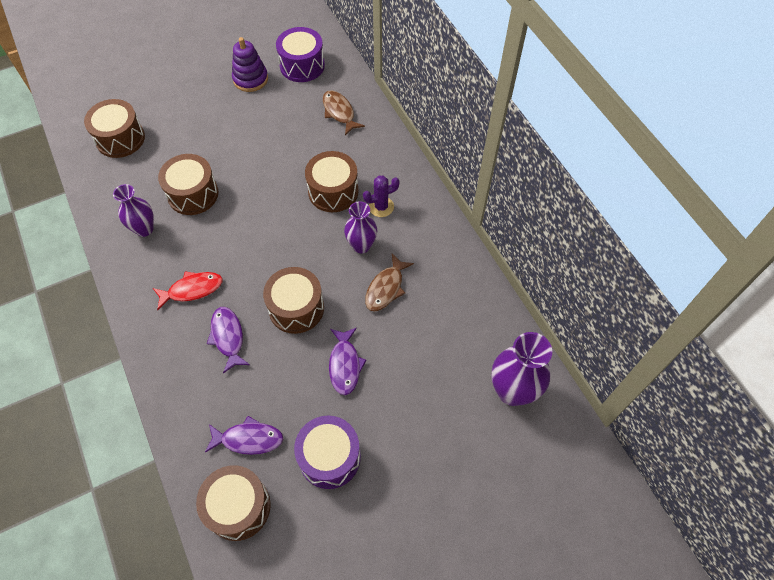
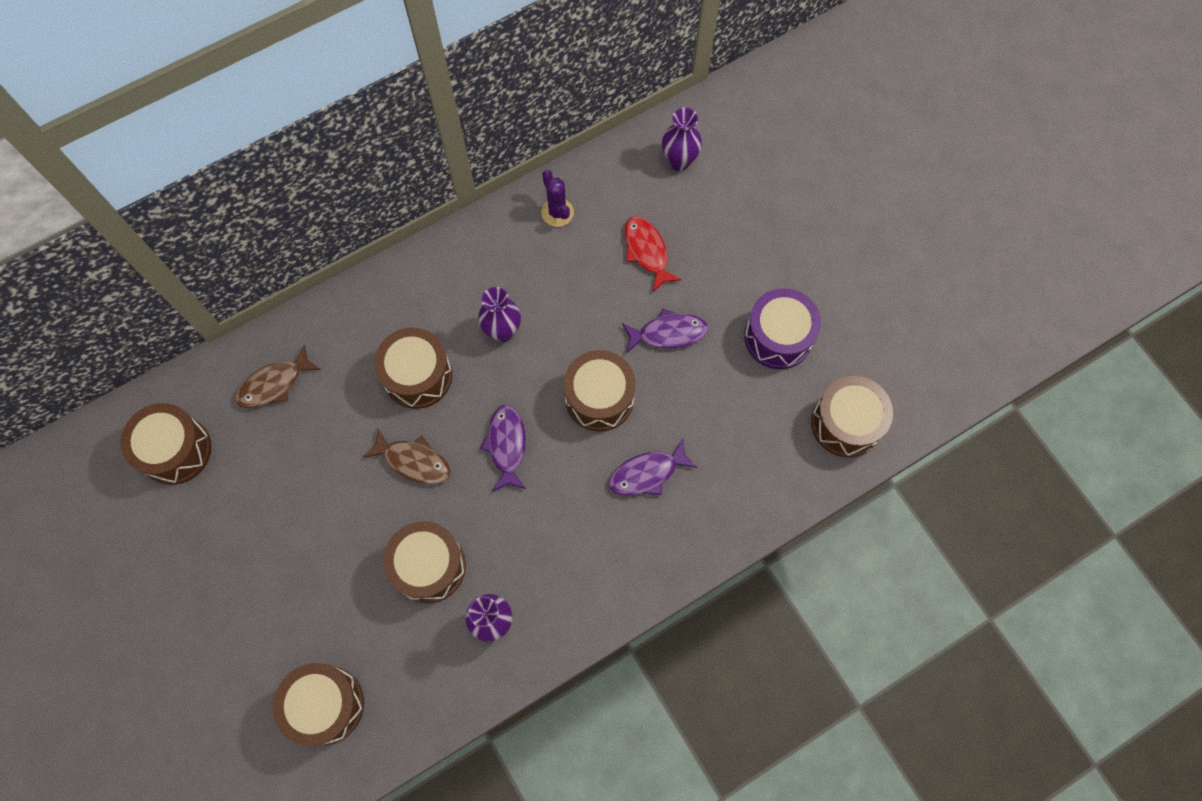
camera: 95 degrees left, 10 degrees up
(192, 289) = (584, 532): red fish -> red fish (647, 251)
(248, 439) = (770, 426): purple fish -> purple fish (507, 445)
(250, 79) = (202, 525): purple stacking toy -> none
(302, 65) = (176, 450): purple drum -> brown drum
(381, 207) = (441, 313): purple cactus -> purple cactus (557, 212)
(386, 288) = (562, 297): brown fish -> brown fish (413, 461)
(512, 391) = (679, 161): purple vase -> purple vase, size x0.66

